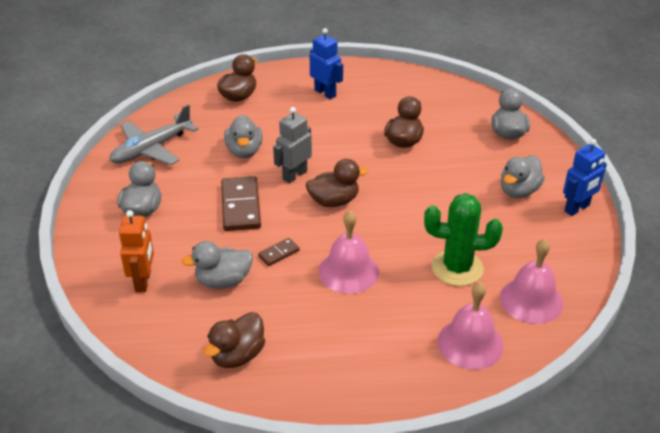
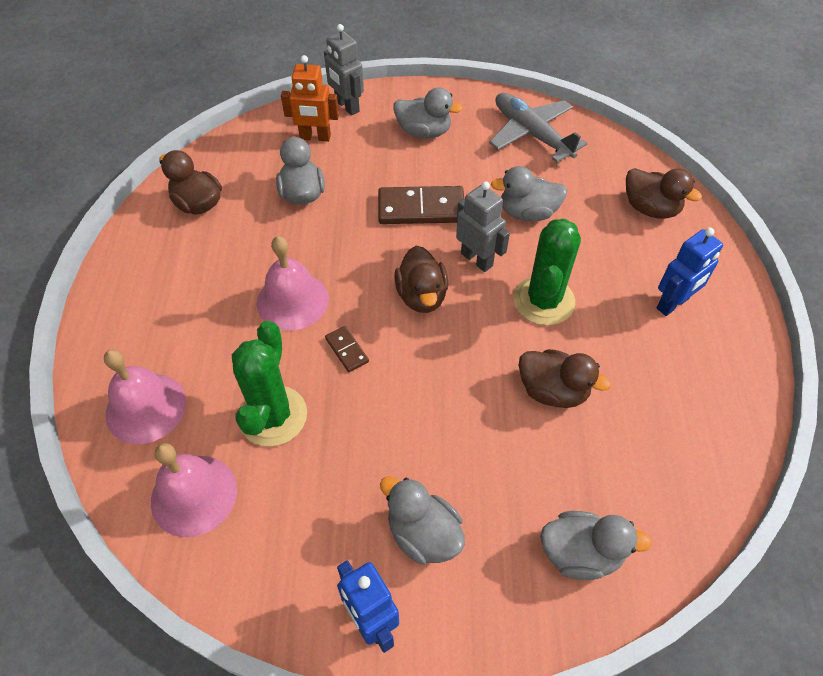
camera: 95 degrees right, 15 degrees up
(97, 263) = (347, 106): none -> grey robot
(279, 253) = (335, 239): brown domino -> brown domino (347, 350)
(330, 144) = (543, 301): none -> green cactus

